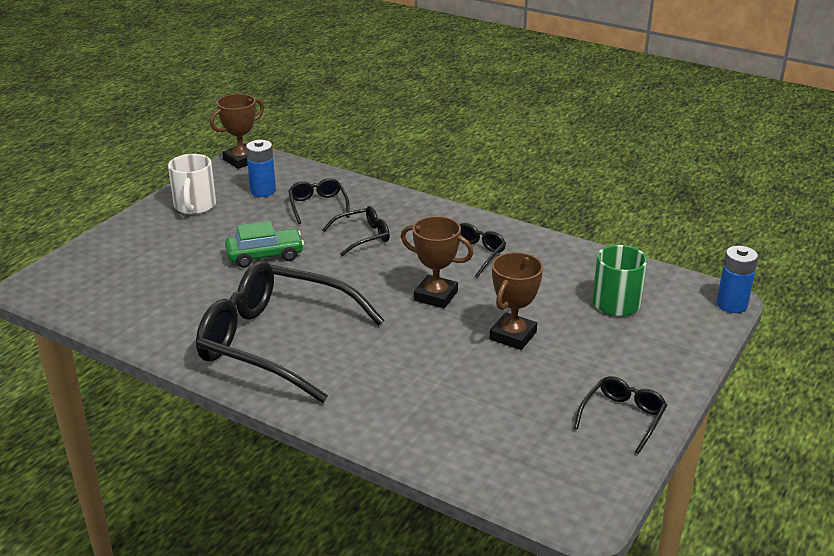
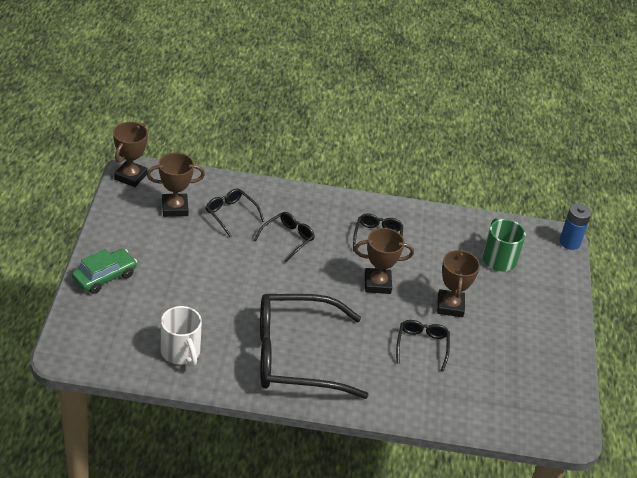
camera: 30 degrees left, 10 degrees up
(195, 206) = (131, 238): white mug -> white mug (181, 352)
(263, 191) = (175, 208): blue battery -> brown trophy
(265, 255) = (227, 276): green car -> green car (104, 277)
(622, 418) = (554, 355): black glasses -> black glasses (422, 346)

